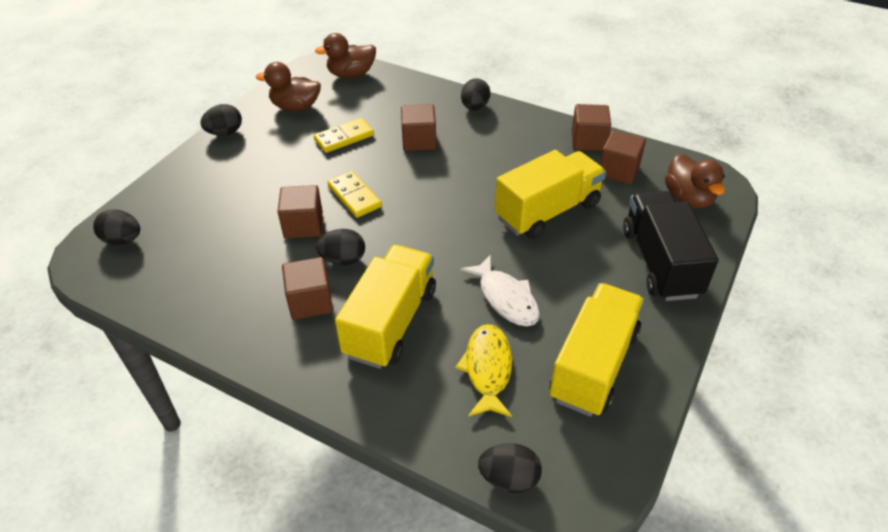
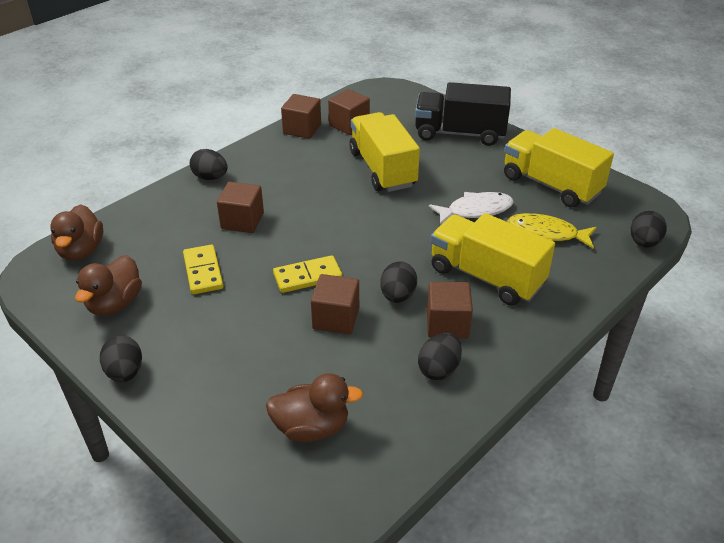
camera: 75 degrees left, 5 degrees down
(123, 240) = (293, 482): black egg -> black egg (439, 369)
(688, 198) = (397, 104): brown duck -> brown duck (311, 427)

